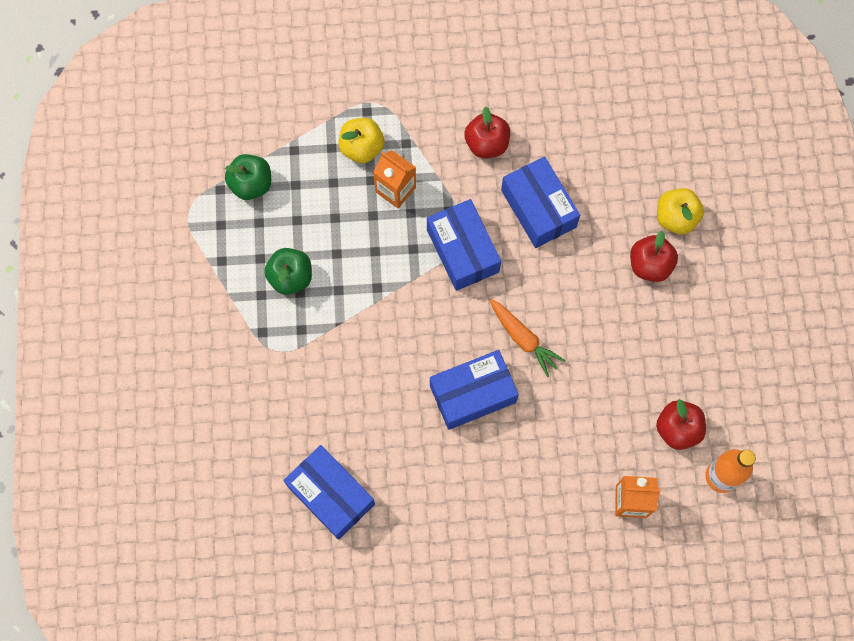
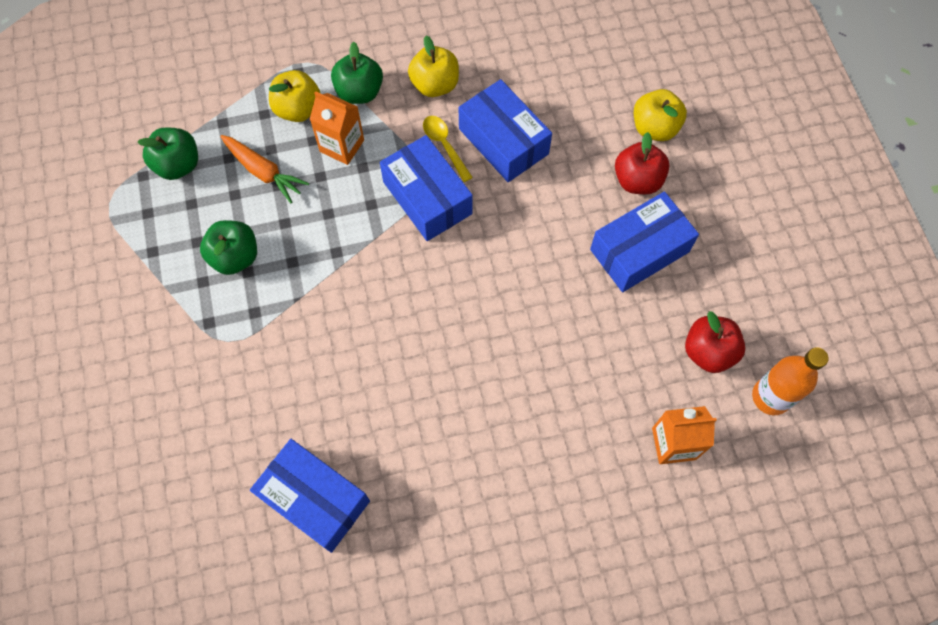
camera: 10 degrees left, 5 degrees down
(418, 140) = (359, 92): none -> green apple
(472, 394) = (465, 352): blue box -> blue box (639, 251)
(486, 144) = (435, 85): red apple -> yellow apple
(486, 204) = (445, 146): none -> yellow spoon
(523, 339) = (512, 281): orange carrot -> orange carrot (263, 172)

